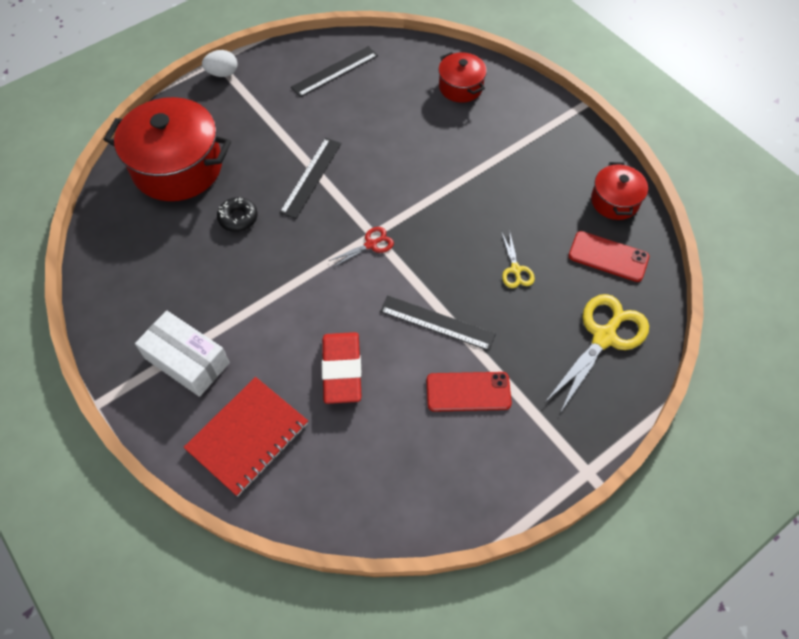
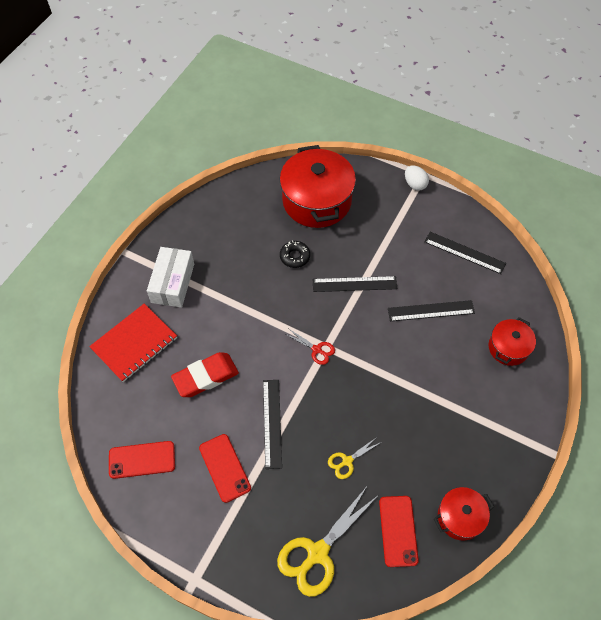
camera: 65 degrees right, 0 degrees up
(248, 437) = (134, 343): red notebook -> red notebook turned 60 degrees counterclockwise
(384, 127) = (431, 311): none -> black ruler
(414, 482) = (142, 459): none -> red phone
(604, 337) = (317, 553): yellow scissors -> yellow scissors turned 120 degrees clockwise

